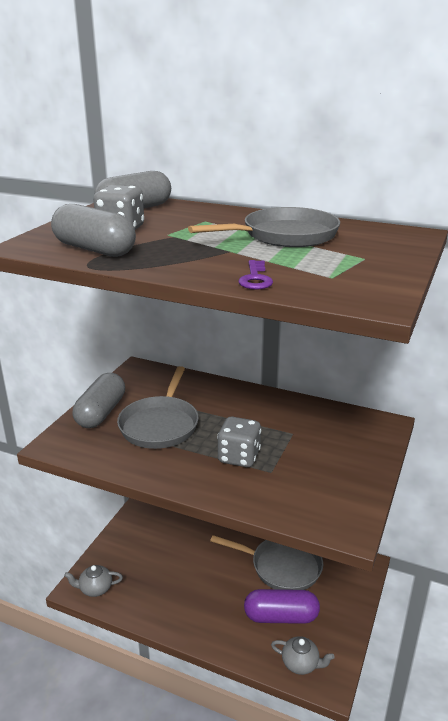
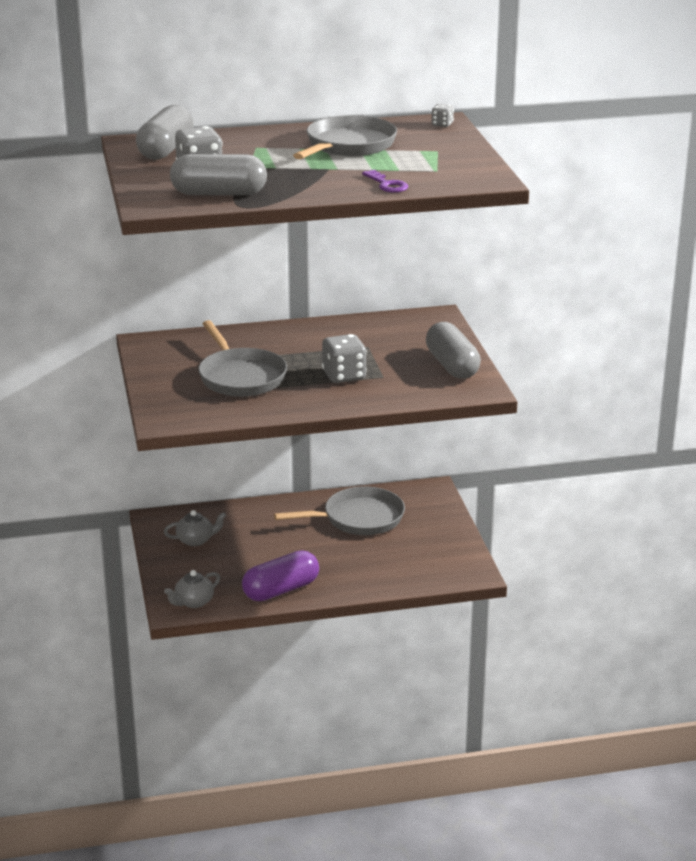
camera: 35 degrees left, 0 degrees up
(101, 413) = (168, 386): grey capsule -> grey capsule (452, 365)
(281, 617) = (394, 551): purple capsule -> purple capsule (281, 590)
(301, 663) = (441, 572): grey teapot -> grey teapot (196, 540)
(408, 236) = (442, 124): none -> grey dice

